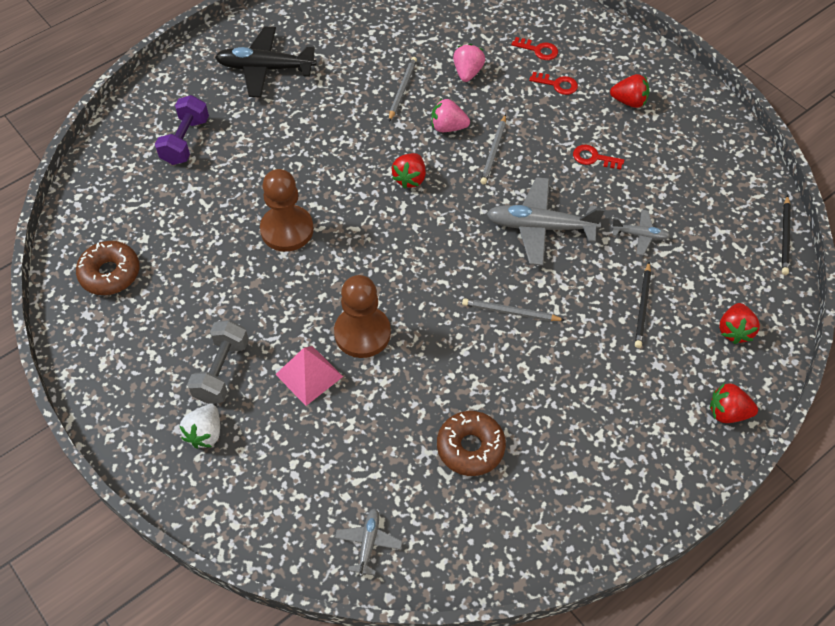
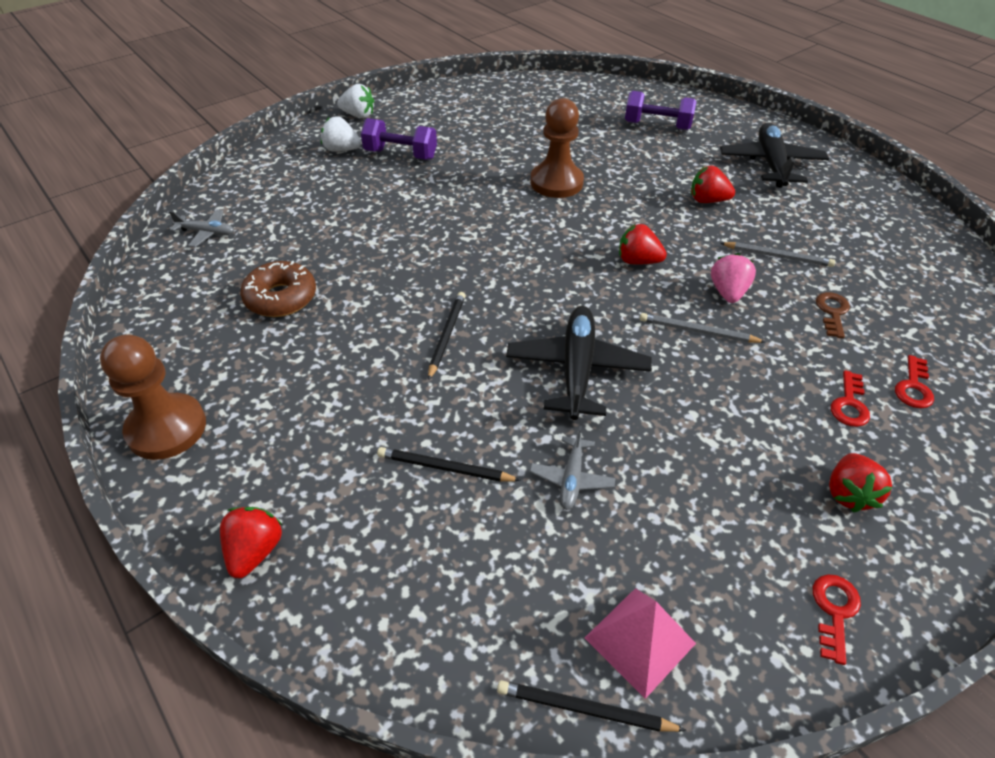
camera: 90 degrees right, 10 degrees down
(110, 273) = (504, 101): brown donut -> none
(122, 426) = (358, 115): none -> white strawberry
(222, 371) = (400, 154): grey dumbbell -> purple dumbbell
(309, 375) = (387, 198): pink pyramid -> pink pyramid (640, 640)
(362, 333) = (430, 228): brown pawn -> brown pawn (167, 428)
(467, 72) = (832, 312): pink strawberry -> brown key
(510, 312) = (446, 335): grey pencil -> black pencil
(540, 227) = (577, 369): grey plane -> black plane
(593, 158) = (712, 436): red key -> red key (834, 611)
(734, 331) = (391, 584): red strawberry -> red strawberry (707, 200)

